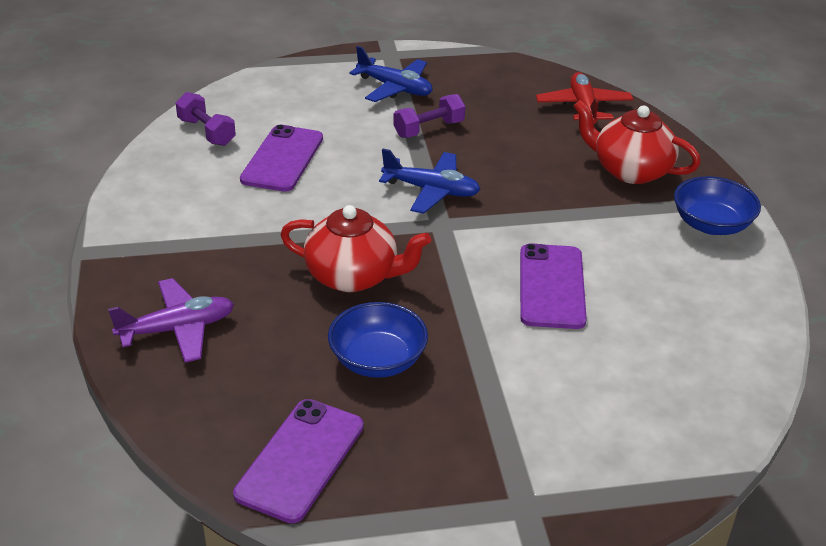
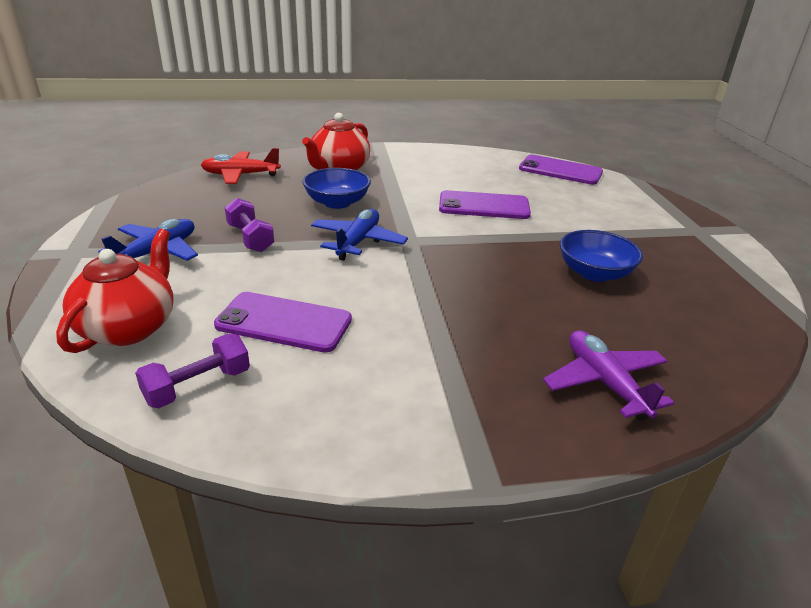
camera: 90 degrees left, 5 degrees down
(300, 460) = (722, 307): purple phone -> purple phone (560, 170)
(353, 276) = (491, 282): red teapot -> red teapot (129, 327)
(711, 224) = (406, 156): blue bowl -> blue bowl (337, 203)

